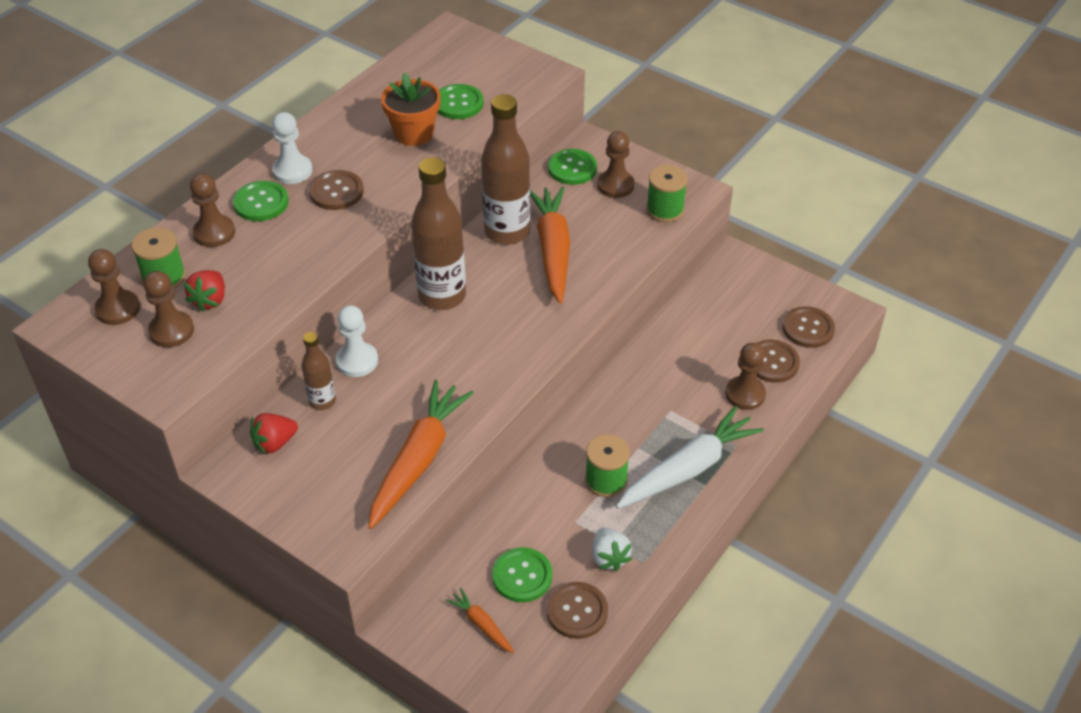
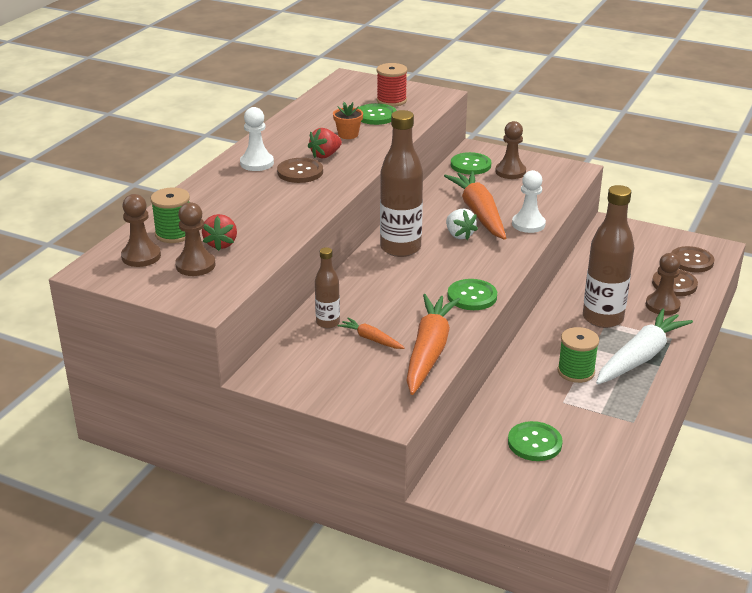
camera: 10 degrees left, 15 degrees down
(214, 233) = (206, 204): brown pawn -> none
(261, 203) = (238, 183): green button -> green button (472, 296)
(275, 443) = (297, 354): red strawberry -> red strawberry (325, 155)
(357, 361) = (346, 294): white pawn -> white pawn (528, 224)
(414, 133) = (348, 135): orange flower pot -> orange flower pot, size x0.62
(481, 625) = (515, 480): orange carrot -> orange carrot (371, 339)
(486, 78) = (391, 100): none -> red spool
(507, 232) = (436, 206): brown bottle -> brown bottle (602, 318)
(577, 611) = (593, 461): brown button -> none
(609, 557) = (603, 422): white strawberry -> white strawberry (459, 235)
(665, 210) = (557, 182): green spool -> none

